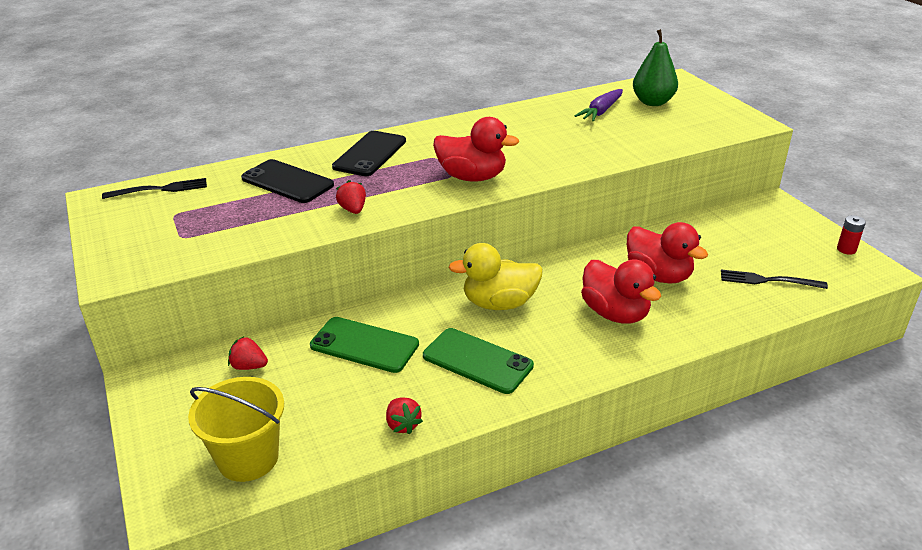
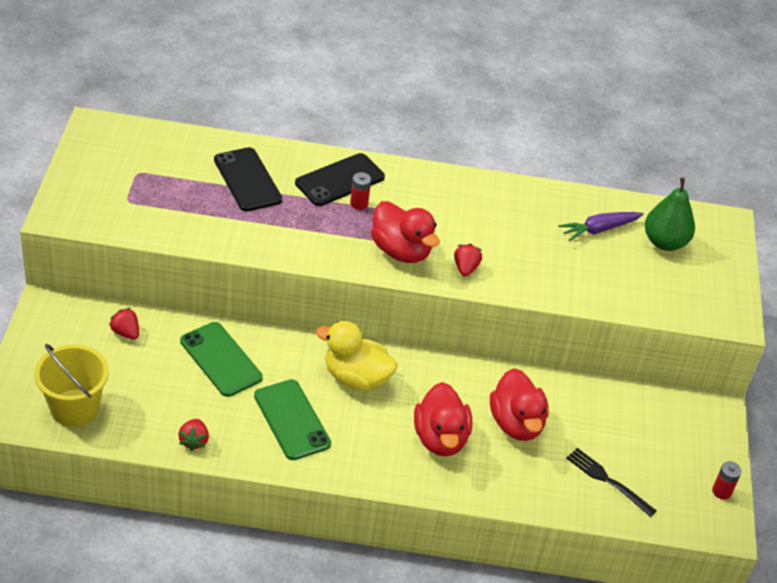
camera: 25 degrees right, 10 degrees up
(160, 189) = (145, 139): black fork -> none
(353, 210) = (274, 238): red strawberry -> red strawberry (465, 268)
(402, 162) = (359, 203): none -> red battery

